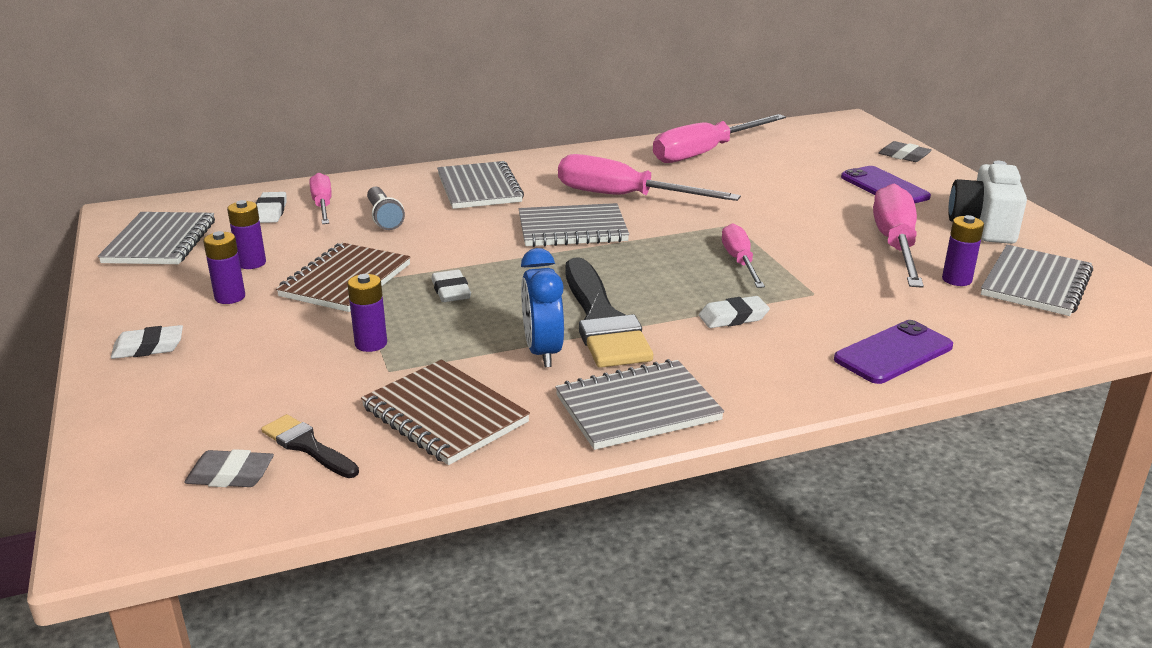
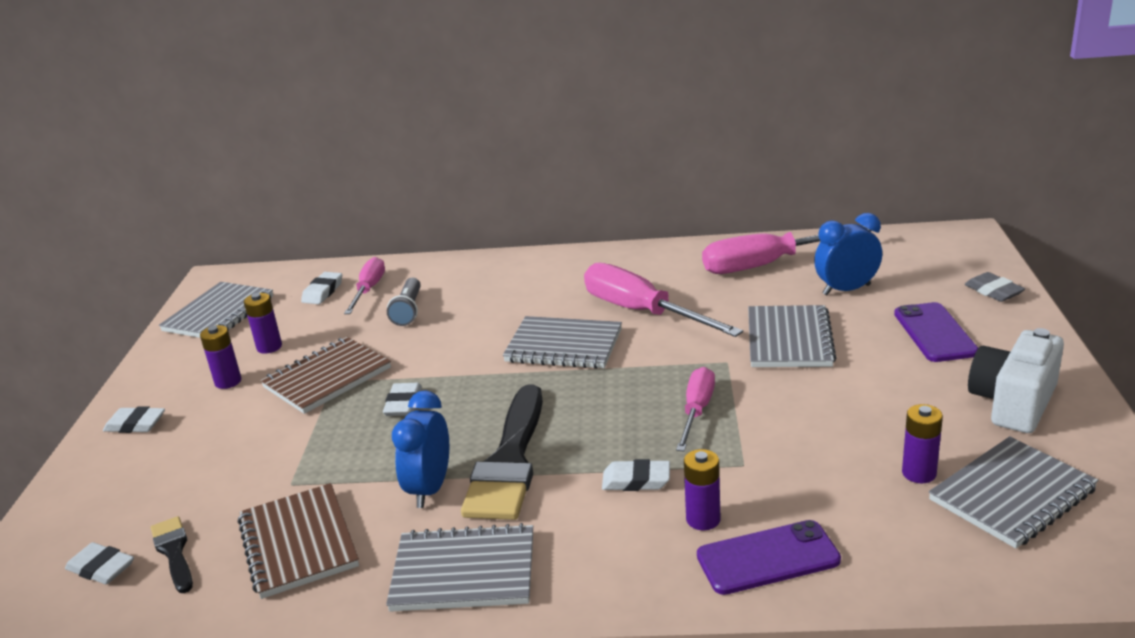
camera: 25 degrees right, 0 degrees up
(230, 475) = (101, 568): grey eraser -> white eraser
(371, 344) = (297, 452): purple battery -> purple battery (703, 519)
(479, 188) = (515, 285): grey notebook -> grey notebook (789, 340)
(787, 165) = (846, 290): none -> blue clock
(895, 245) = (884, 414): pink screwdriver -> none

